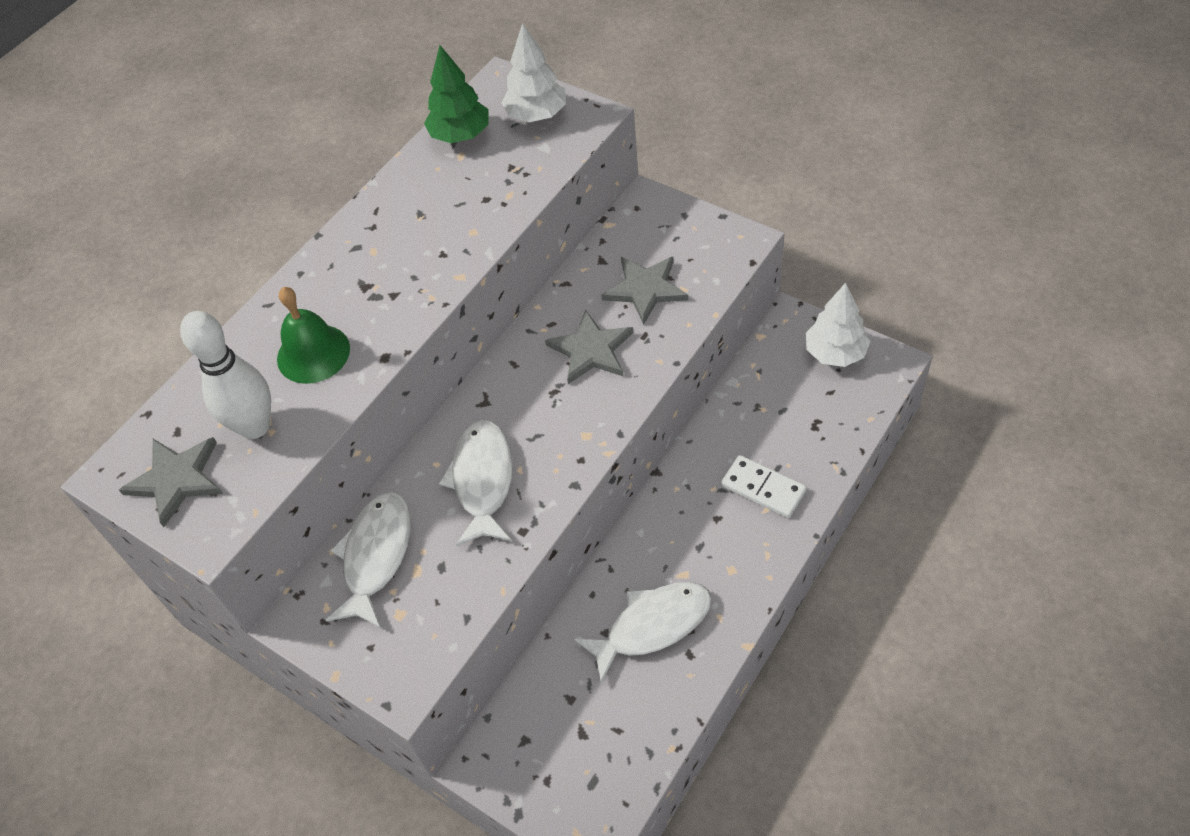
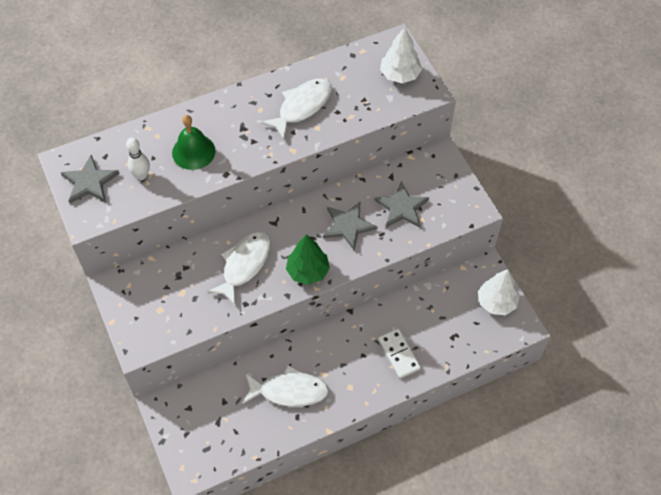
camera: 25 degrees right, 5 degrees up
(255, 426) = (141, 175): white bowling pin -> white bowling pin, size x0.61
(376, 556) = (168, 273): white fish -> white fish (302, 107)
(460, 135) = (351, 64): green tree -> green tree (307, 271)

